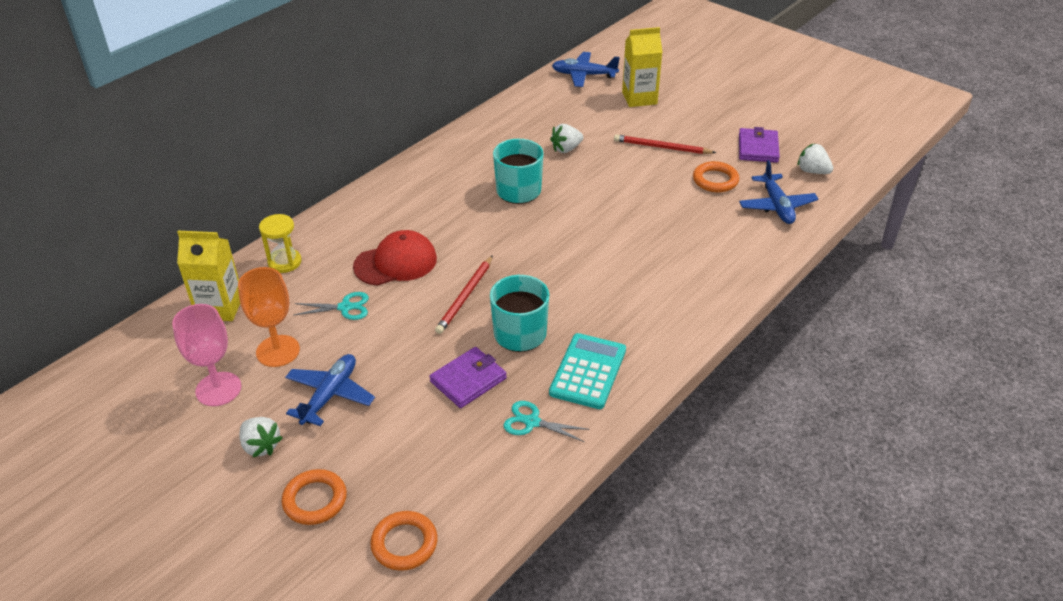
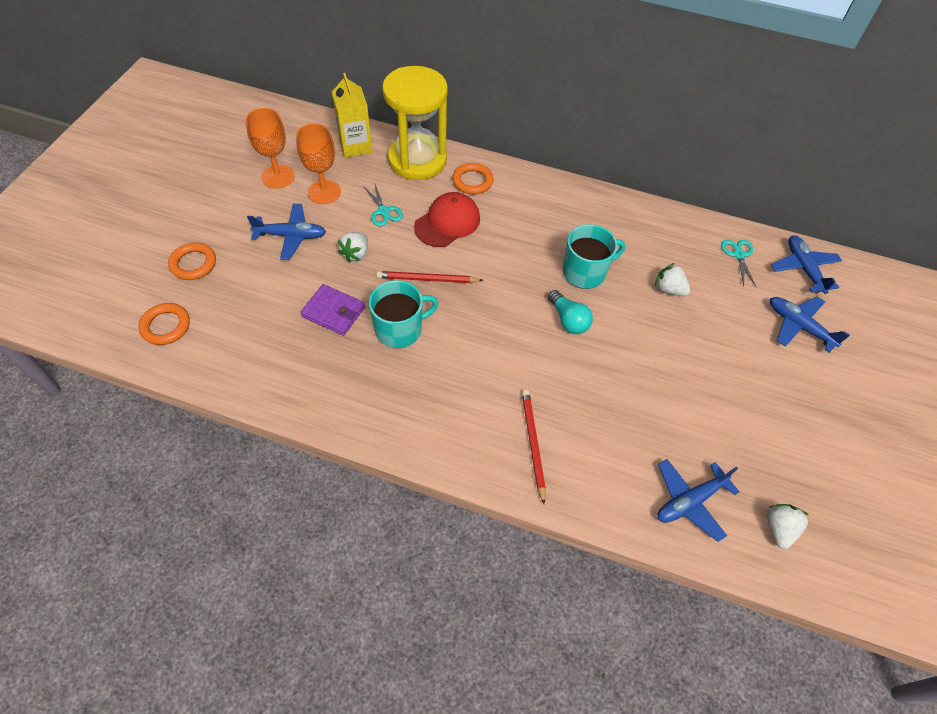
camera: 65 degrees right, 15 degrees up
(218, 389) = (278, 177): pink goblet -> orange goblet
(261, 446) = (233, 218): white strawberry -> white strawberry (356, 254)
(284, 262) = (417, 160): yellow hourglass -> yellow hourglass, size x2.21
(395, 262) = (447, 222): red cap -> red cap turned 90 degrees counterclockwise
(532, 422) = (302, 367): turquoise scissors -> turquoise scissors (738, 255)
(568, 216) = (568, 320): none -> turquoise light bulb
(588, 371) = (371, 391): turquoise calculator -> none
(639, 98) = (799, 326): yellow carton -> blue plane
(662, 147) = (724, 368): red pencil -> red pencil (533, 444)
(715, 180) = (699, 430): orange ring -> orange ring (472, 181)
(758, 148) = (785, 461): purple wallet -> none

